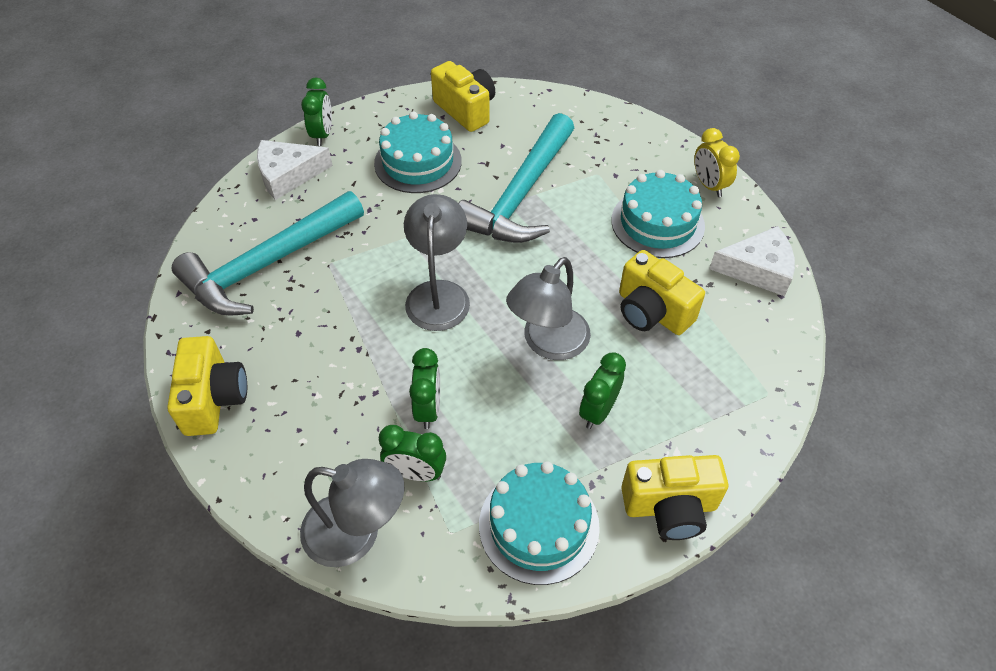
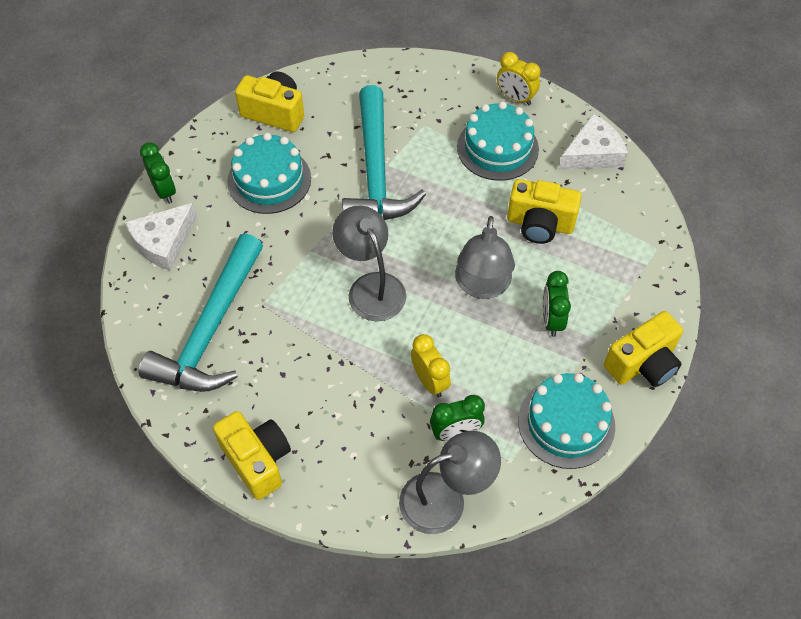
camera: 30 degrees left, 5 degrees up
(428, 409) = (429, 381): green clock -> yellow clock

